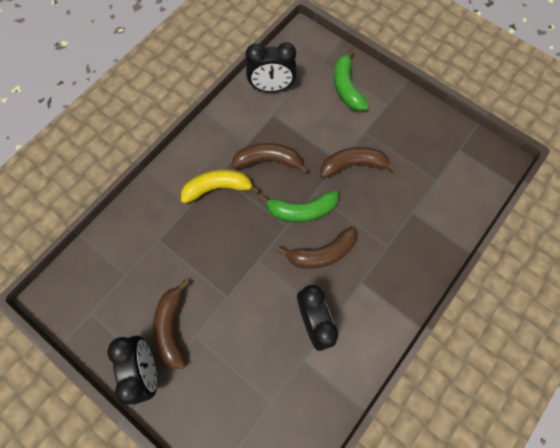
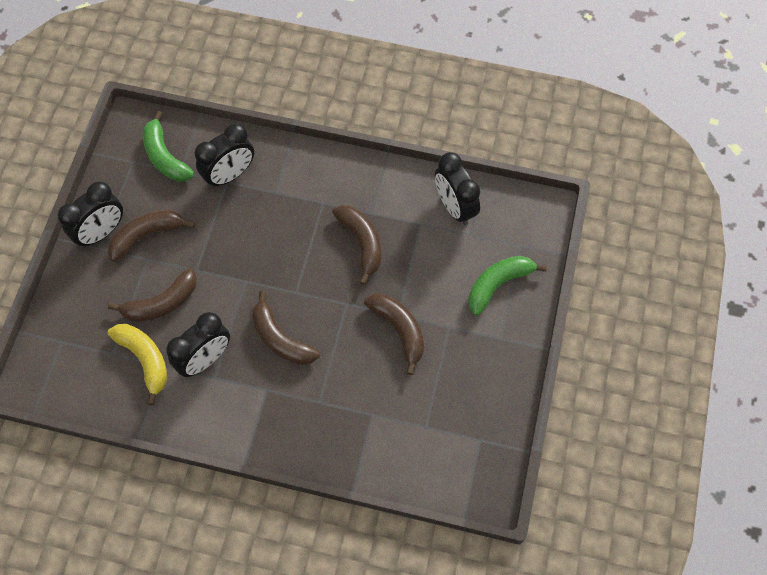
camera: 65 degrees right, 5 degrees down
(153, 234) = (230, 175): none -> black clock
(218, 188) = (306, 209): yellow banana -> yellow banana (145, 359)
(244, 338) = (162, 303): none -> brown banana
(302, 210) = (320, 300): green banana -> green banana (165, 157)

